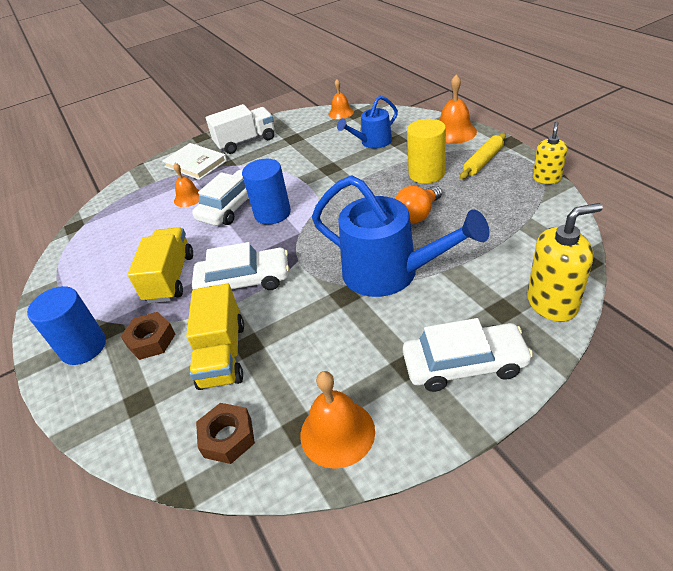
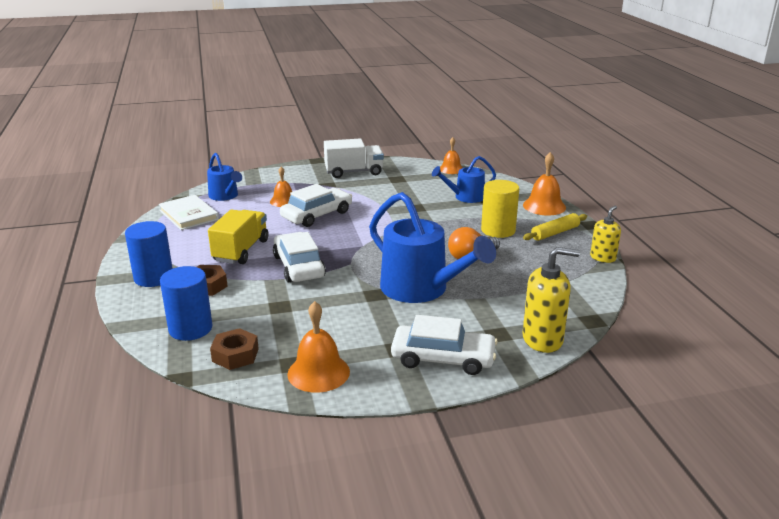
camera: 10 degrees right, 15 degrees down
(122, 209) = (225, 196): none -> blue watering can
(195, 164) = (302, 178): white book -> white book (188, 215)
(222, 355) = (257, 307): yellow truck -> none
(244, 281) = (299, 266): white car -> white car turned 120 degrees counterclockwise
(272, 213) = (347, 227): blue cylinder -> blue cylinder (190, 328)

